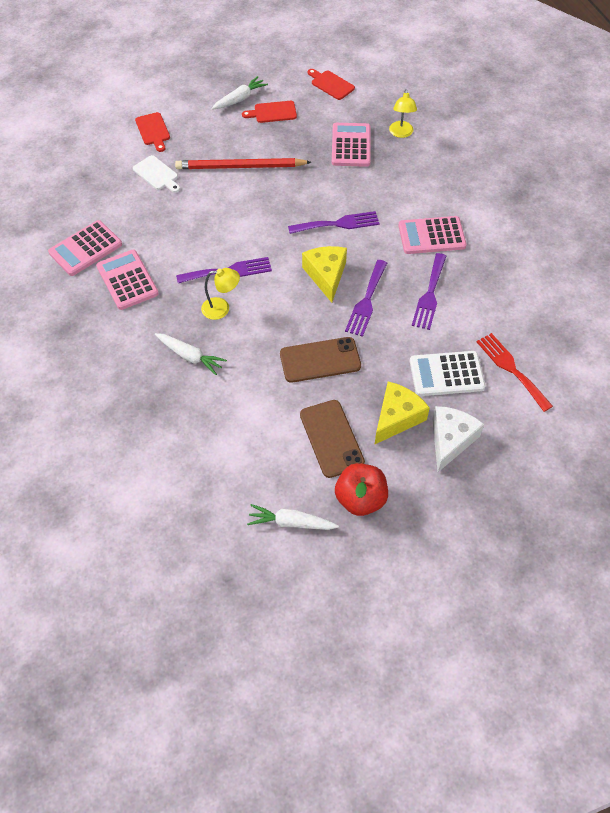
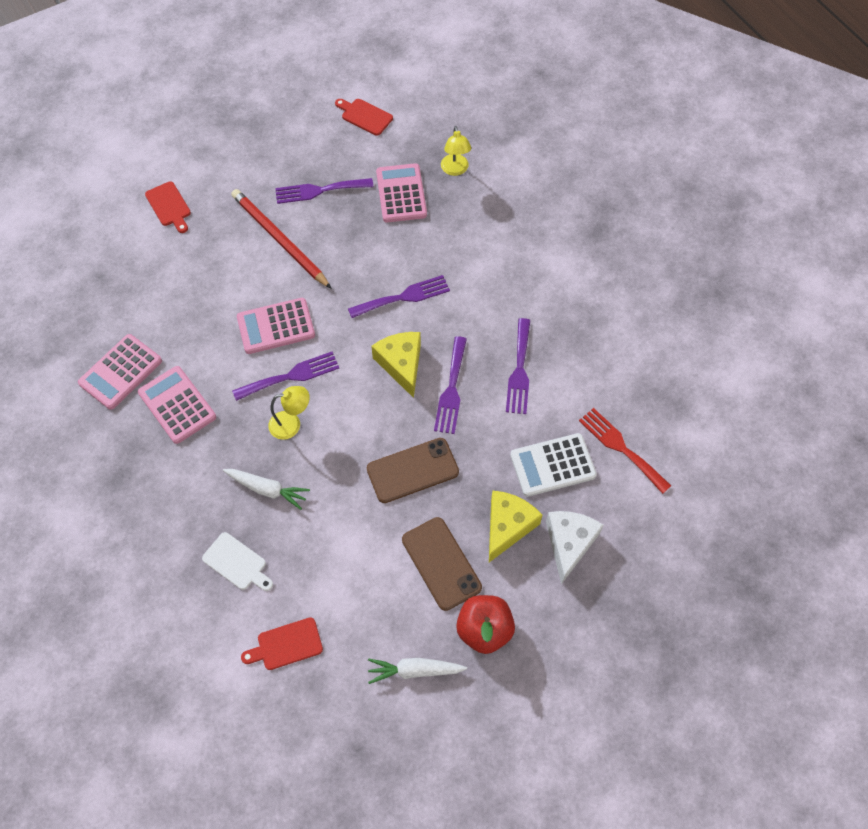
camera: 10 degrees left, 5 degrees up
(157, 174) = (185, 263): white cutting board -> white cutting board (237, 563)
(240, 99) = (262, 150): white carrot -> none
(240, 167) = (279, 239): red pencil -> red pencil turned 60 degrees clockwise
(273, 112) = (304, 162): red cutting board -> red cutting board (286, 645)
(281, 135) = (319, 190): none -> purple fork
(431, 236) = (510, 297): pink calculator -> pink calculator (276, 326)

